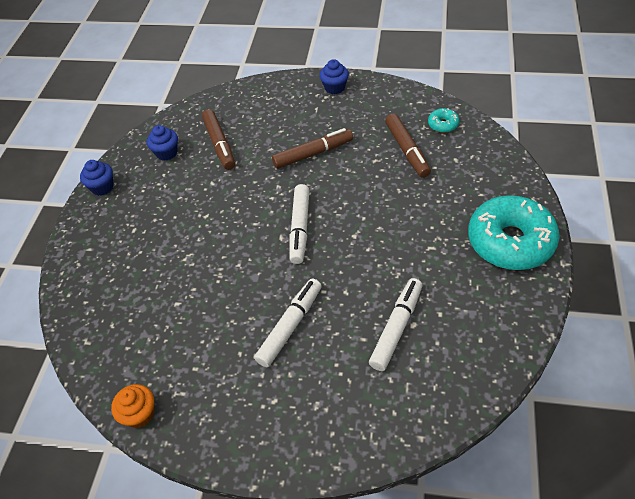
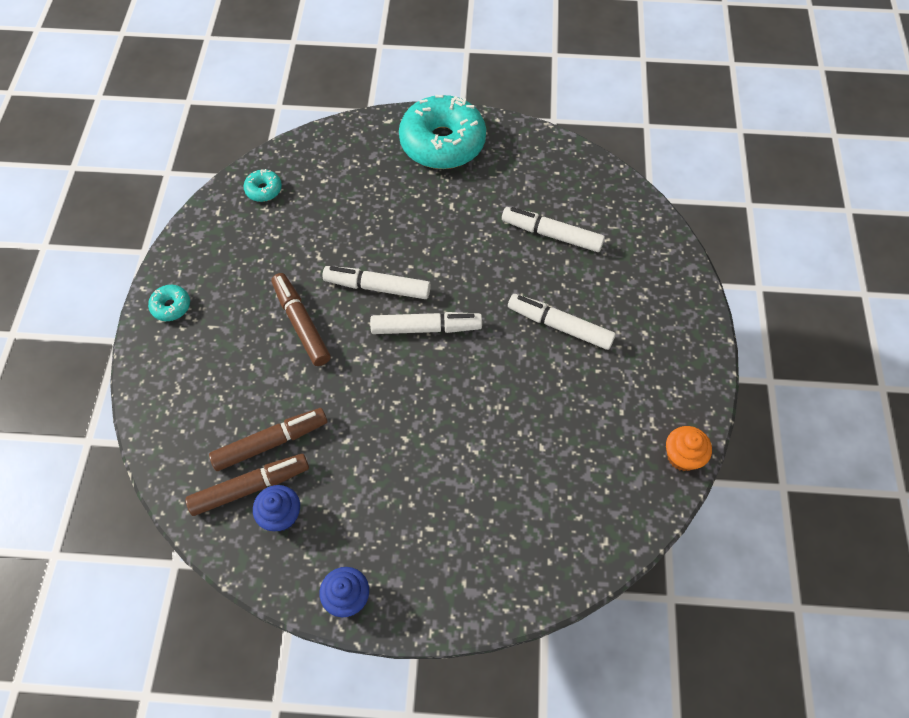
camera: 100 degrees left, 10 degrees up
(334, 88) = (171, 306): blue cupcake -> turquoise donut
(343, 196) = (377, 287): none -> white marker
(407, 150) = (305, 225): brown marker -> brown marker (250, 487)

